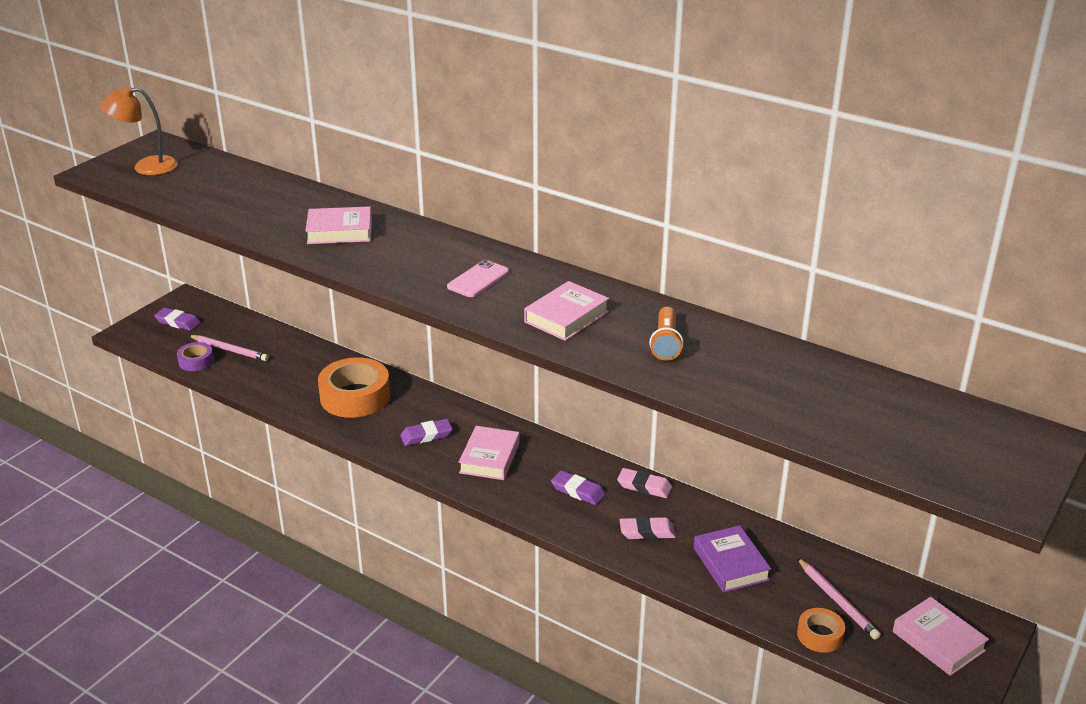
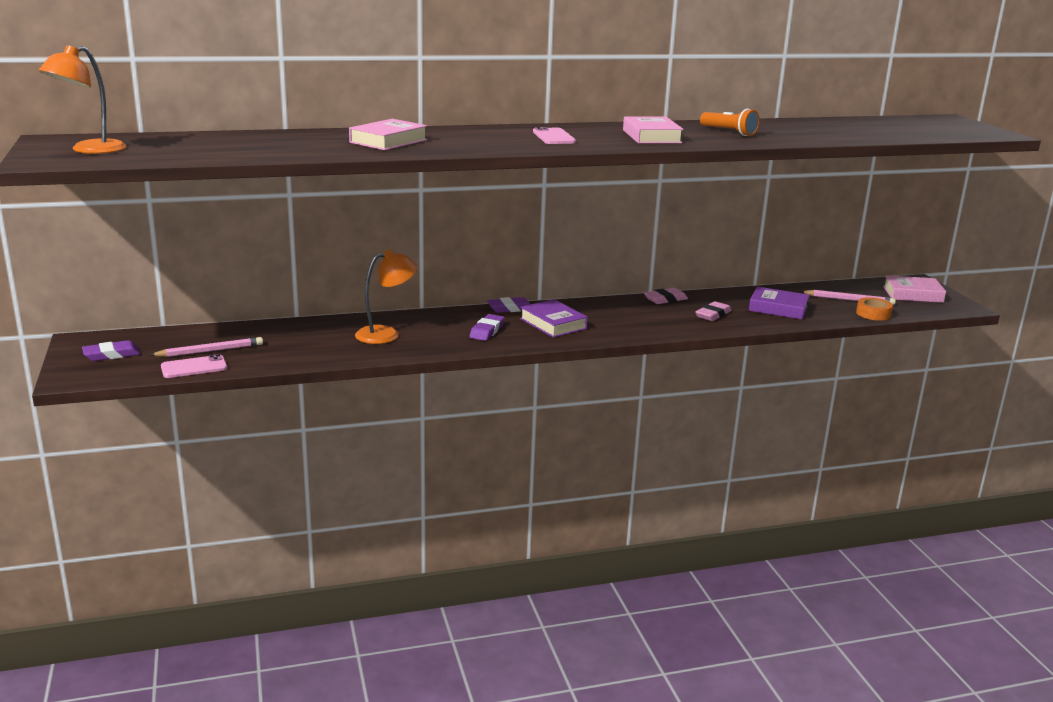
camera: 50 degrees left, 10 degrees down
(196, 361) = (194, 367): purple tape -> pink phone
(355, 396) = (386, 334): orange tape -> orange lamp
(489, 458) = (553, 324): pink book -> purple book
(578, 491) = (638, 315): purple eraser -> purple eraser (510, 308)

